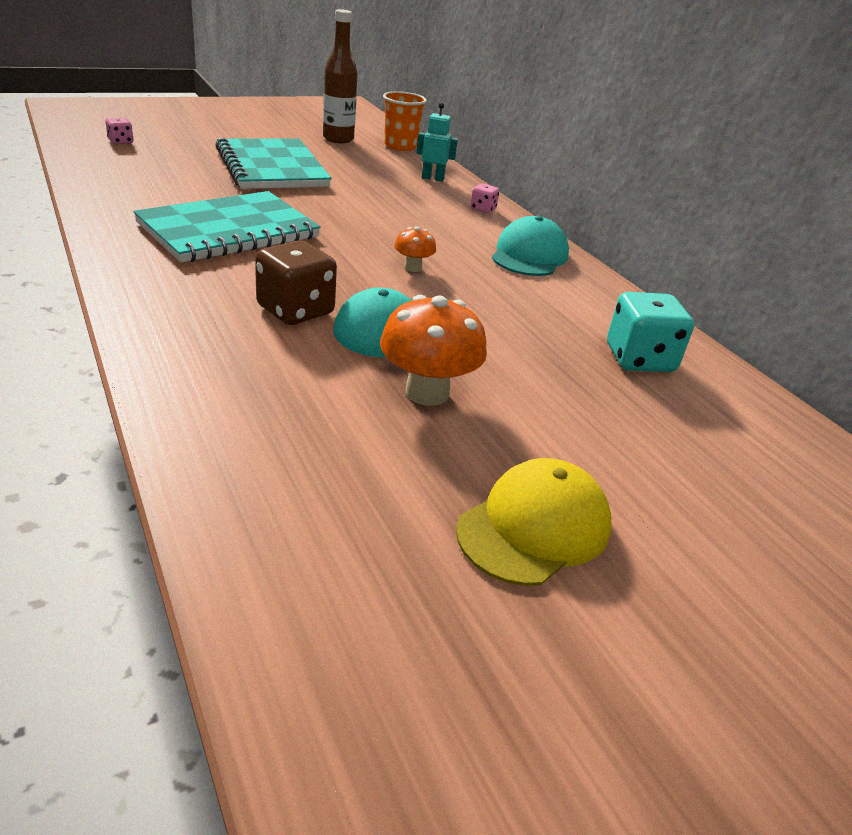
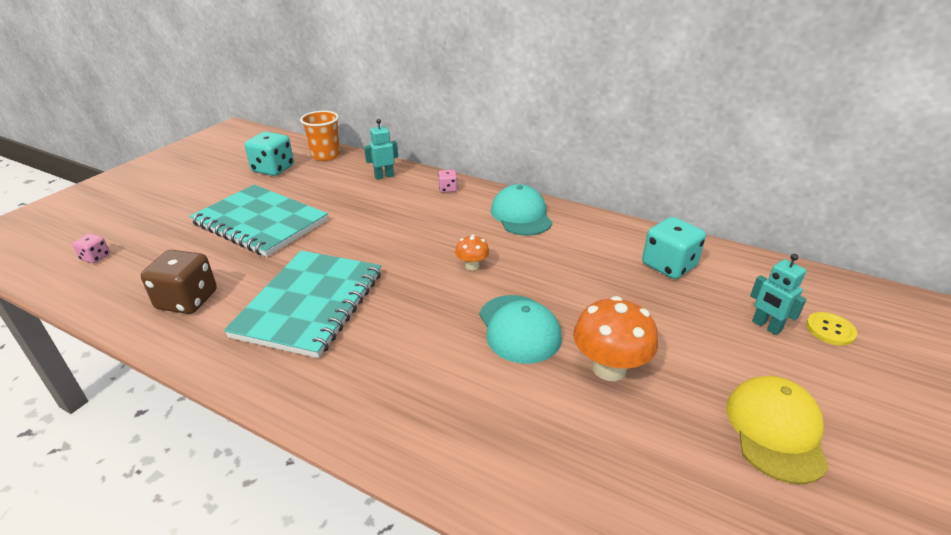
camera: 30 degrees left, 0 degrees up
(295, 310) = (452, 351): brown dice -> brown dice (187, 300)
(338, 139) = (273, 169): brown bottle -> turquoise dice
(679, 456) = (766, 326): none -> turquoise robot
(769, 502) = (830, 330): none -> yellow button

